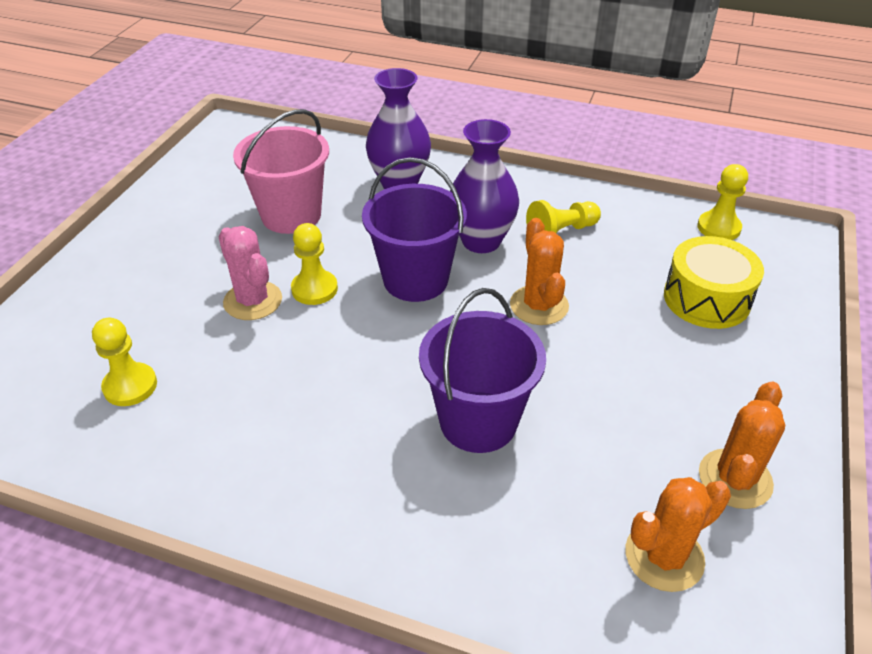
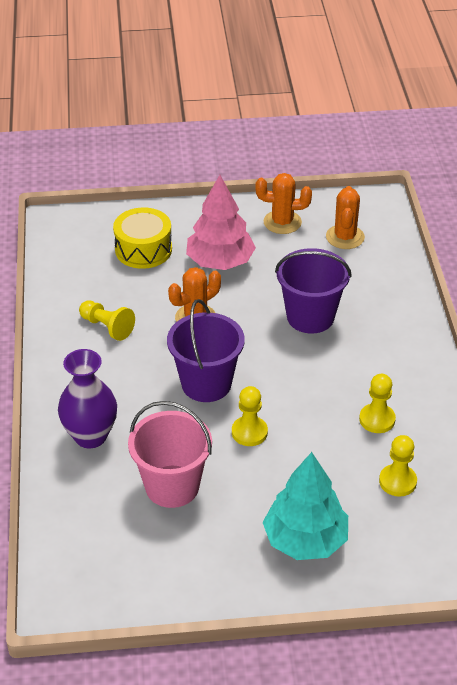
camera: 115 degrees left, 0 degrees up
(138, 280) = (305, 540): none -> turquoise tree
(253, 301) = (282, 460): pink cactus -> none
(481, 241) = (142, 364): purple vase -> none
(650, 366) = (220, 262): none -> pink tree
(664, 556) = (345, 237): orange cactus -> orange cactus turned 60 degrees clockwise
(718, 228) = (59, 254): yellow pawn -> yellow pawn (377, 419)

